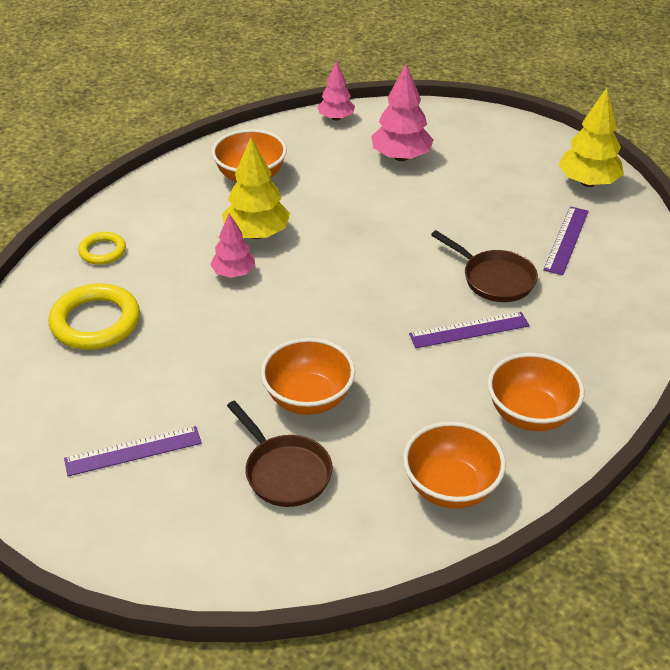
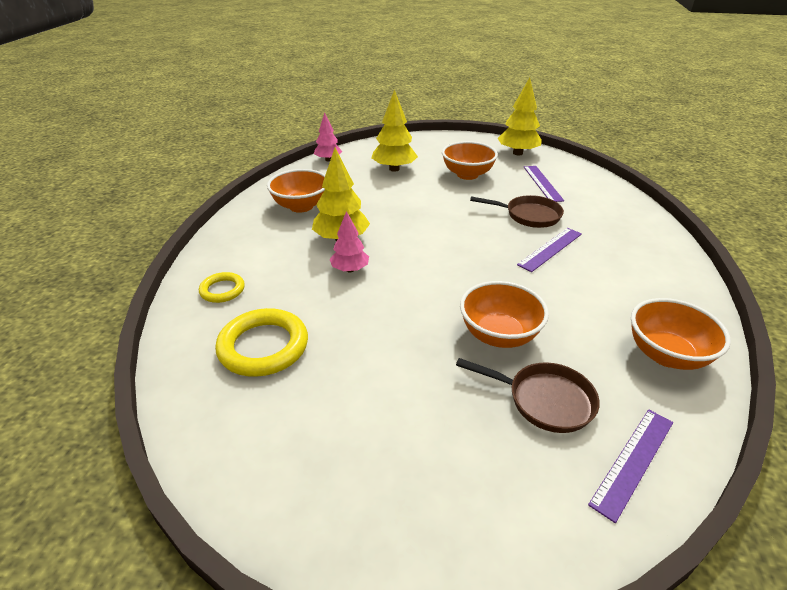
camera: 30 degrees left, 5 degrees down
(133, 451) = (401, 445): purple ruler -> purple ruler (633, 461)
(401, 157) = (394, 169): pink tree -> yellow tree
(530, 414) = (649, 284): orange bowl -> orange bowl (467, 174)

